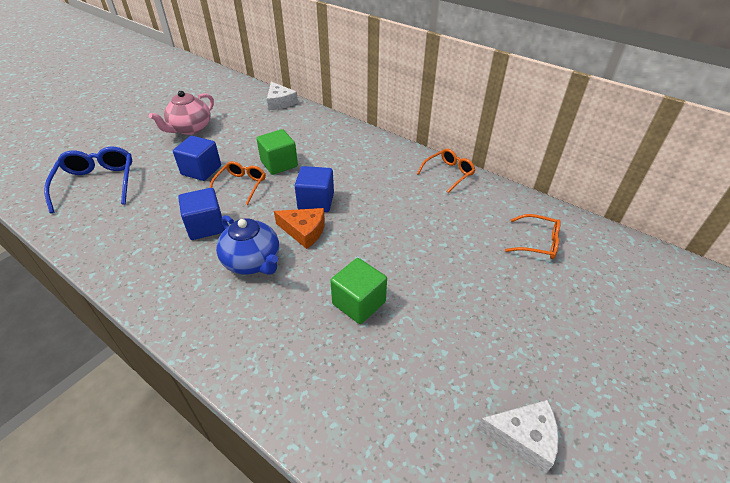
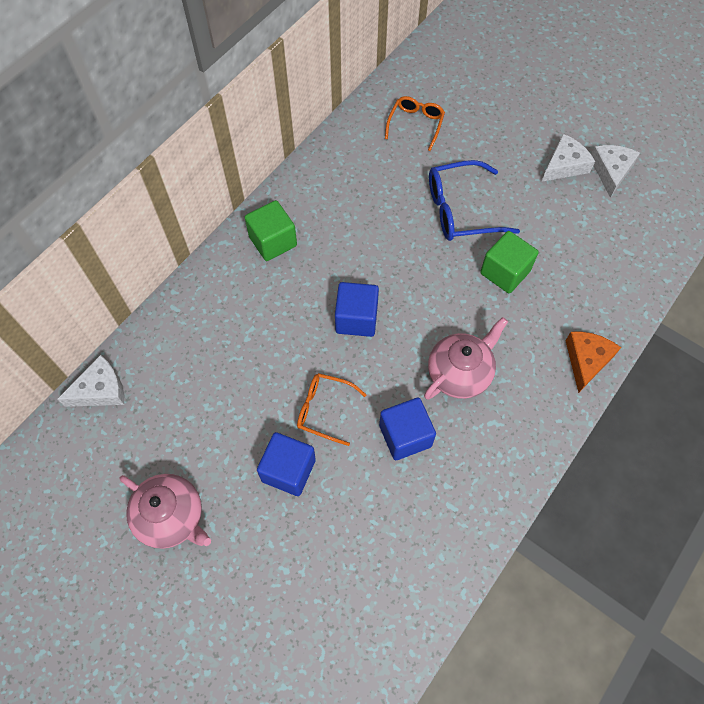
camera: 90 degrees left, 20 degrees up
(97, 183) = (317, 615): blue glasses -> blue glasses (460, 210)
(253, 262) = (460, 373): blue teapot -> pink teapot
(279, 164) = (276, 369): green cube -> green cube (273, 241)
(304, 231) = (409, 327): orange cheese -> orange cheese (586, 360)
(448, 173) = (303, 183): orange glasses -> none
(519, 378) = (564, 165): none -> white cheese

